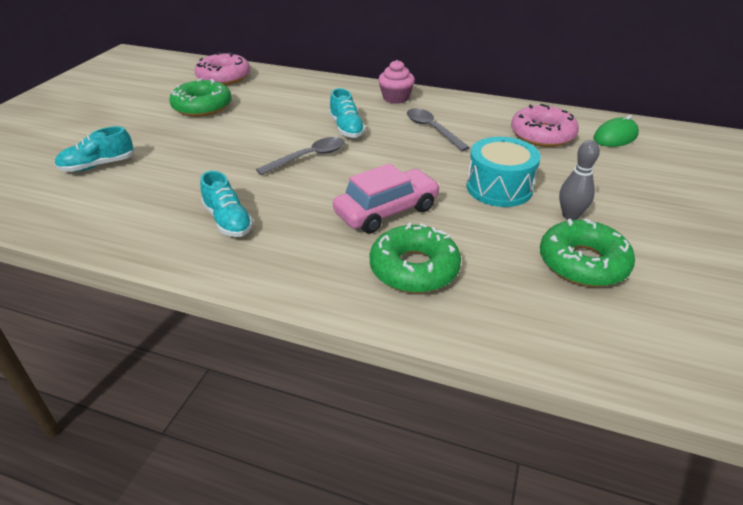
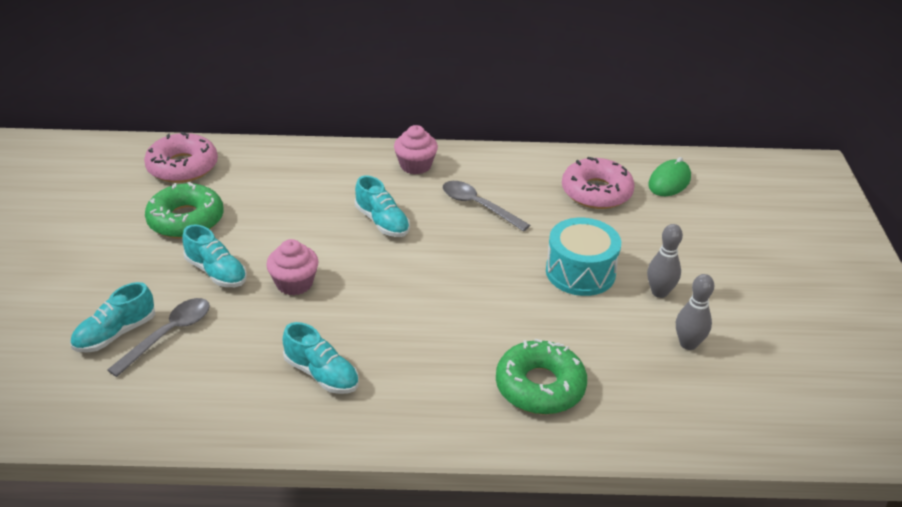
camera: 20 degrees left, 0 degrees up
(199, 140) = (216, 272): none -> turquoise shoe
(251, 156) = (294, 283): none -> pink cupcake
(308, 157) = (361, 272): grey spoon -> grey spoon (168, 334)
(386, 211) = (481, 325): pink car -> none
(583, 263) = (688, 344): green donut -> grey bowling pin

